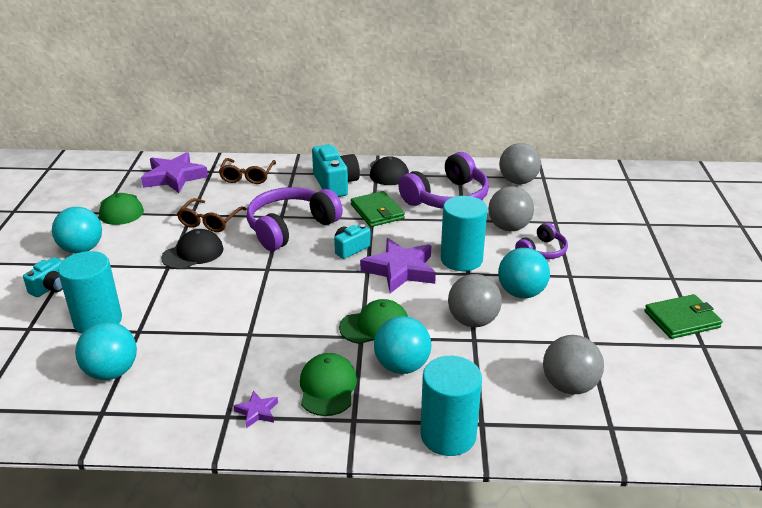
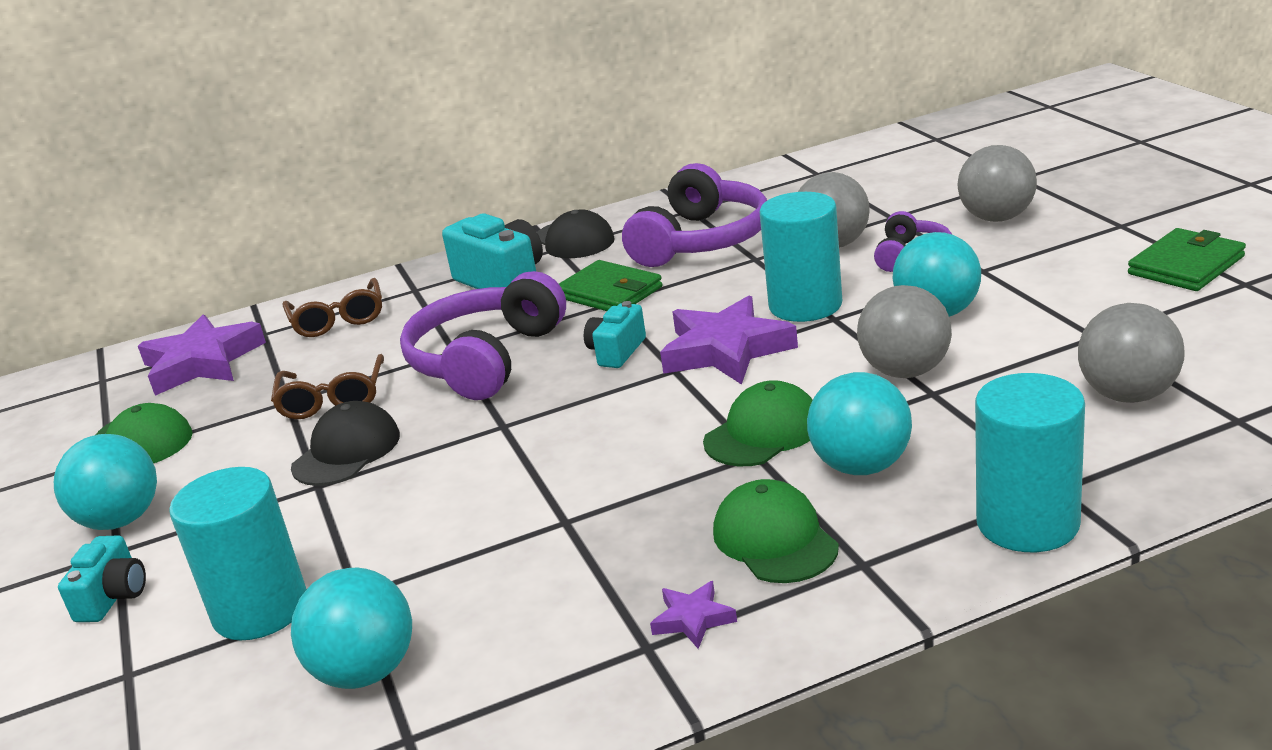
camera: 20 degrees left, 5 degrees down
(518, 181) = (785, 189): grey ball -> grey ball (996, 218)

